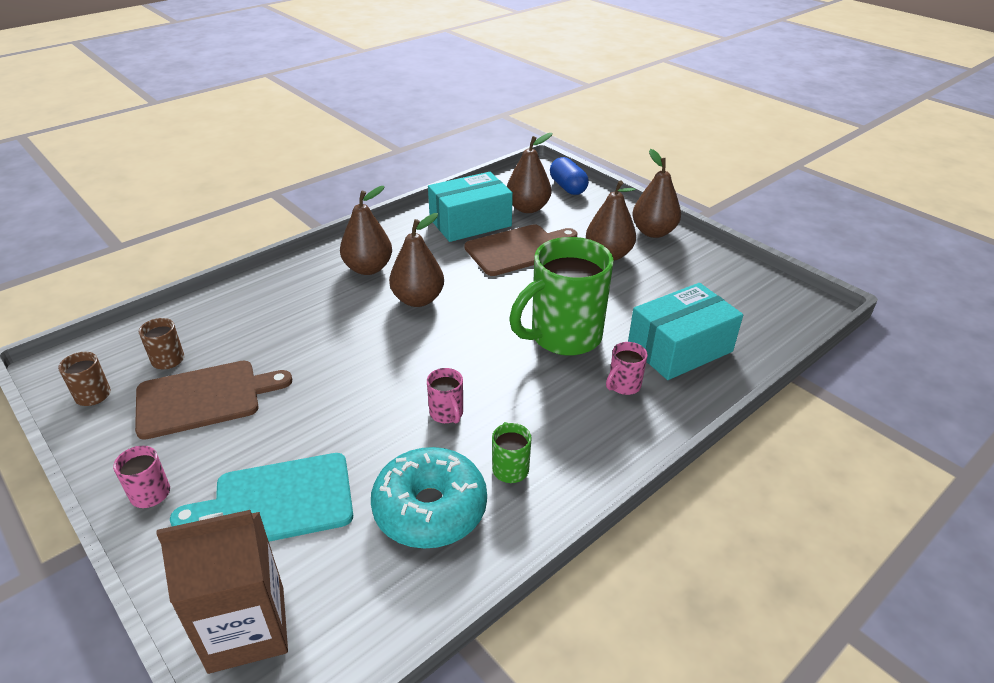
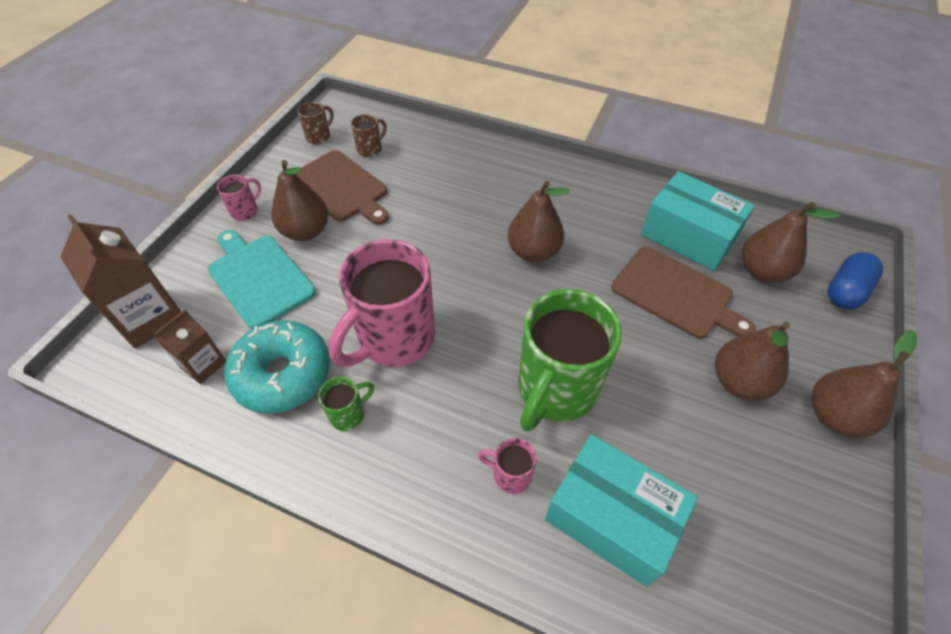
camera: 65 degrees right, 15 degrees up
(366, 580) = (203, 364): none -> brown carton
(368, 268) = (552, 199): brown pear -> brown pear (306, 231)
(447, 414) = (394, 339): pink mug -> pink mug, size x2.35
(563, 337) = (555, 390): green mug -> green mug turned 90 degrees counterclockwise

